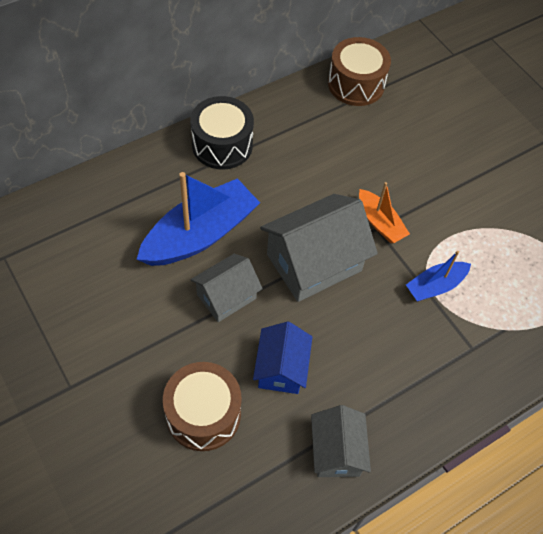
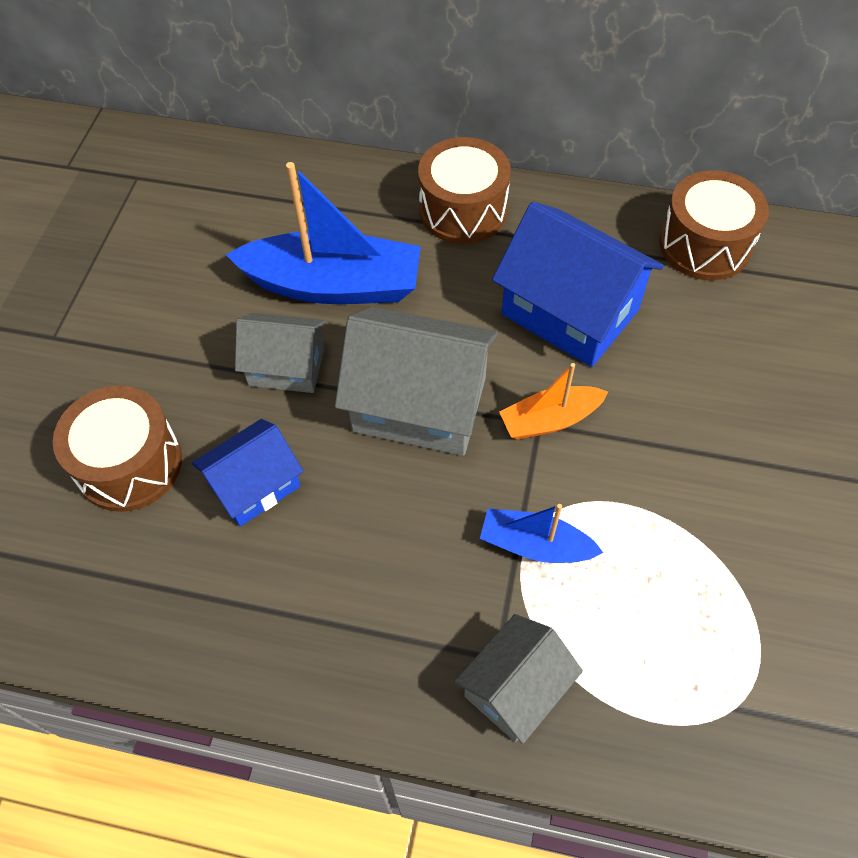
camera: 50 degrees right, 0 degrees up
(222, 145) = (463, 210): black drum -> brown drum
(332, 162) = (570, 312): none -> blue house
(336, 451) = (207, 623): grey house -> grey house (515, 688)
(380, 222) = (550, 420): orange boat -> orange boat turned 60 degrees clockwise

